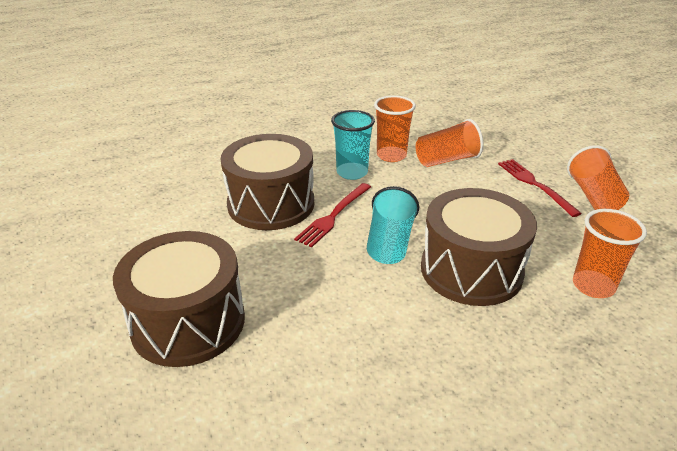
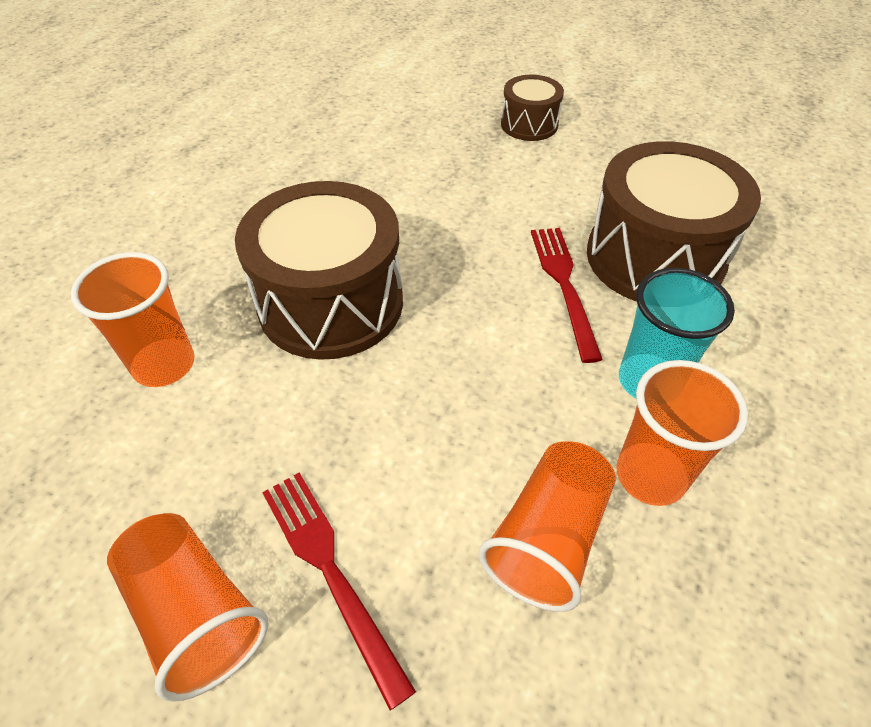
camera: 140 degrees right, 15 degrees up
(188, 322) = (529, 124): brown drum -> brown drum, size x0.52
(390, 243) = (456, 286): turquoise cup -> none
(535, 185) = (330, 571): red fork -> red fork turned 150 degrees counterclockwise

